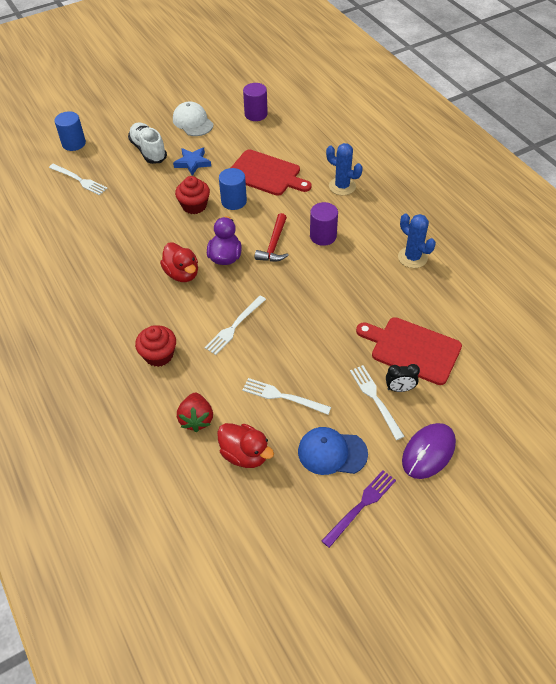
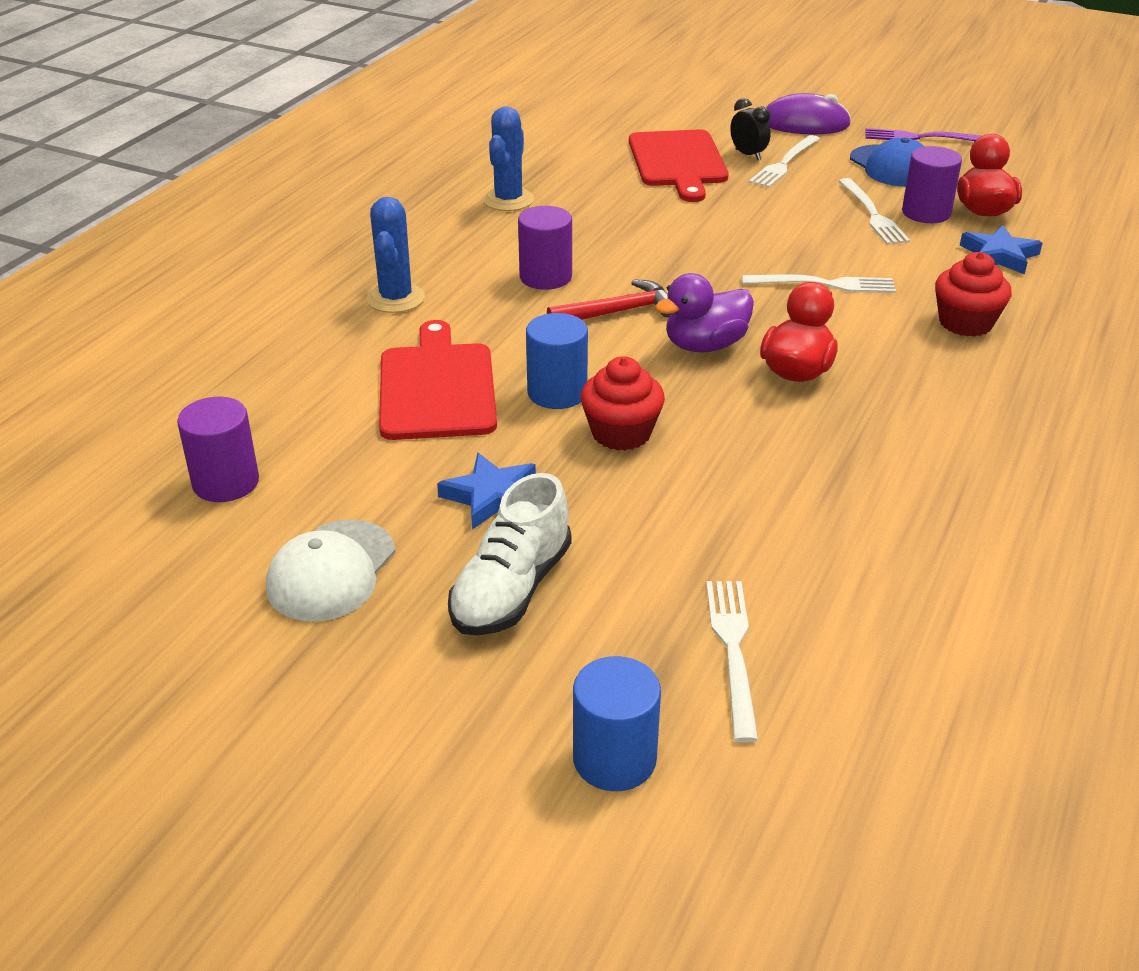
camera: 125 degrees left, 15 degrees down
(196, 419) = (999, 255): red strawberry -> blue star
(264, 423) = (926, 213): none -> purple cylinder

